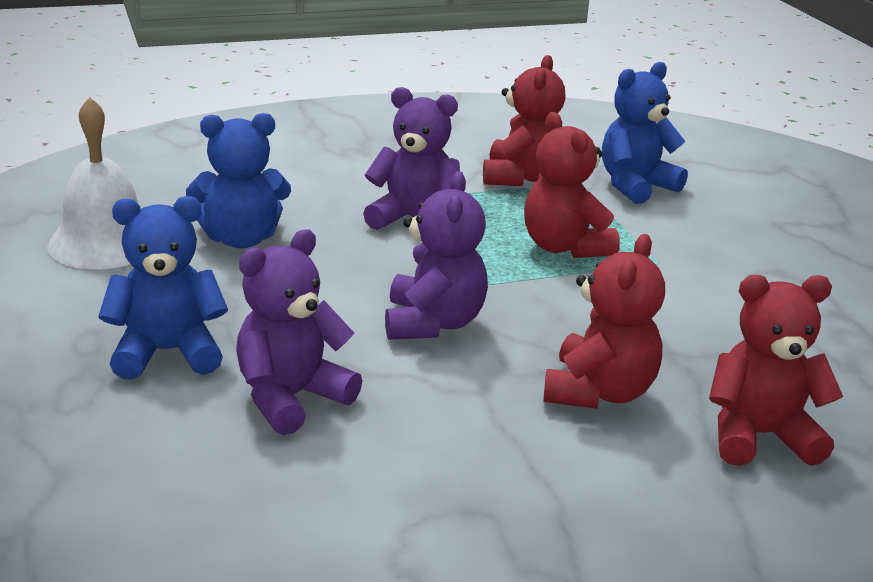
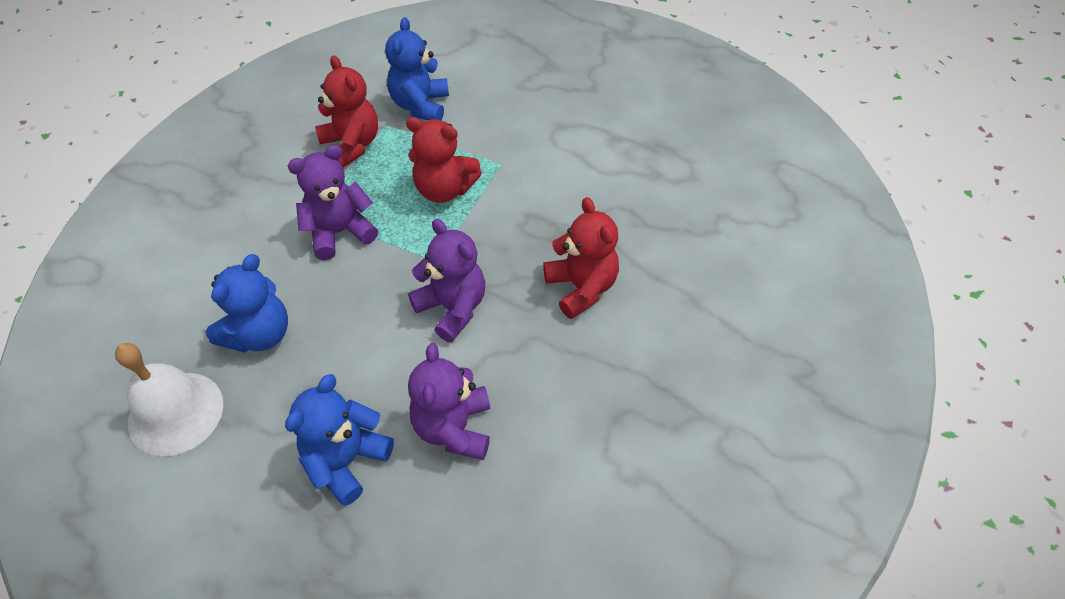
camera: 45 degrees left, 25 degrees up
(759, 436) = (670, 256): red teddy bear -> none

